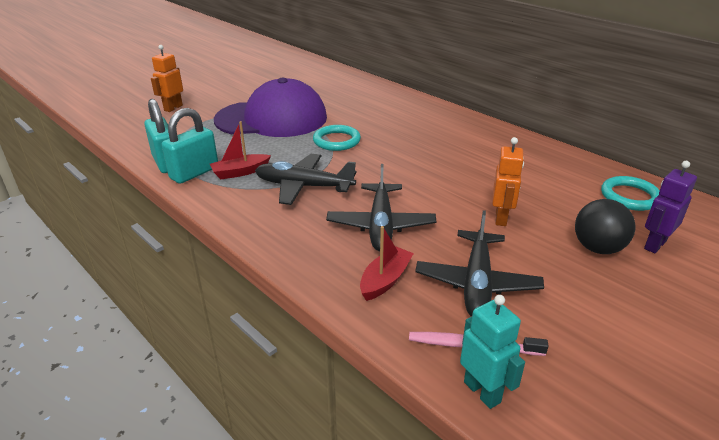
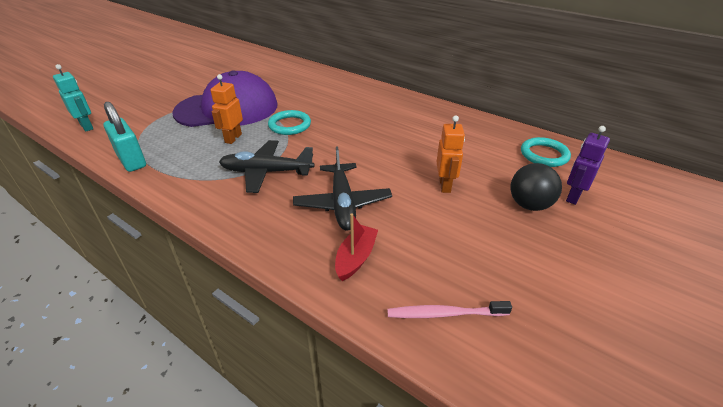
camera: 10 degrees left, 5 degrees up
(173, 108) = (132, 105): orange robot -> orange robot (233, 138)
(194, 173) = (160, 168): turquoise padlock -> none
(240, 172) = (205, 163): red boat -> none
(477, 283) = (437, 250): black plane -> none
(482, 392) = (462, 360): turquoise robot -> turquoise robot (87, 126)

